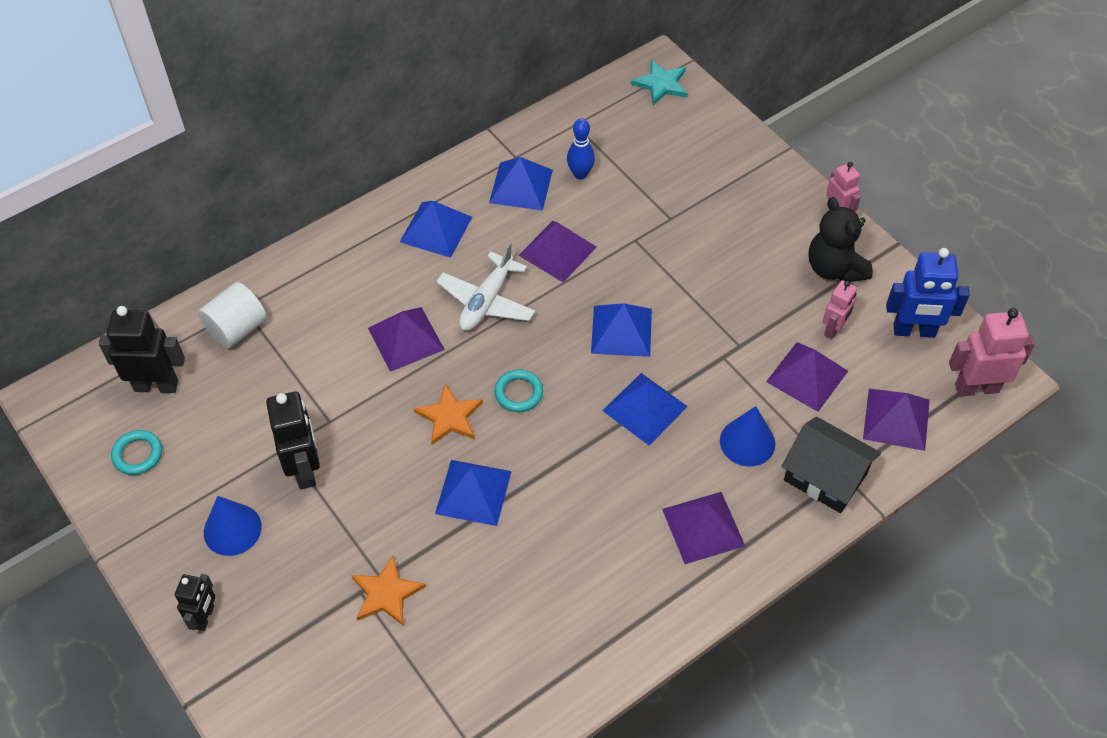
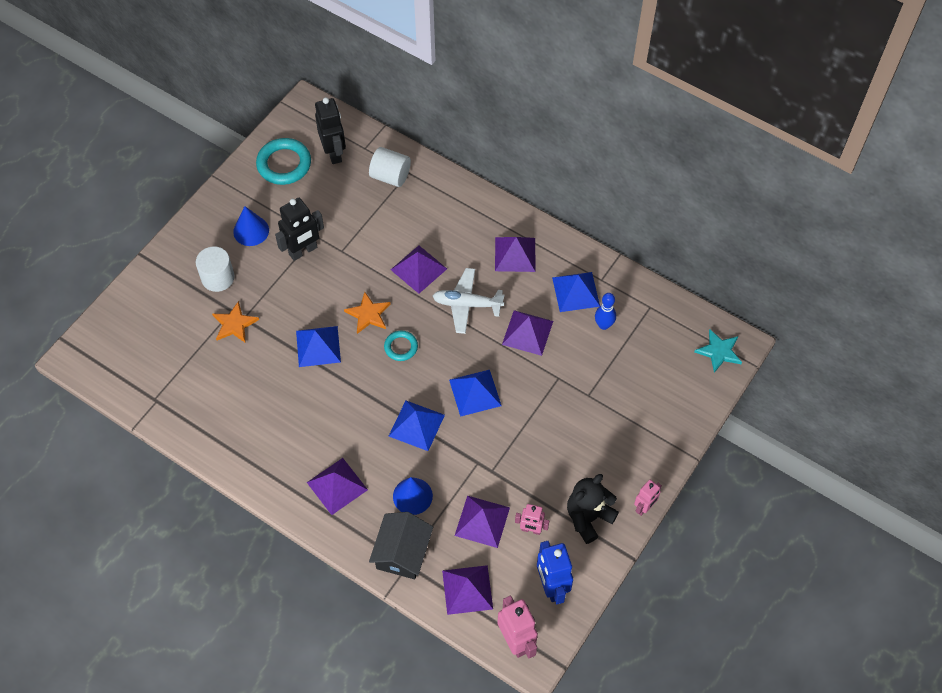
camera: 70 degrees right, 5 degrees up
(137, 454) = (284, 164): turquoise ring -> turquoise ring, size x1.75
(205, 617) = (192, 240): black robot -> none
(293, 596) = (218, 278): none -> white cylinder
(436, 229) = (515, 254): blue pyramid -> purple pyramid

